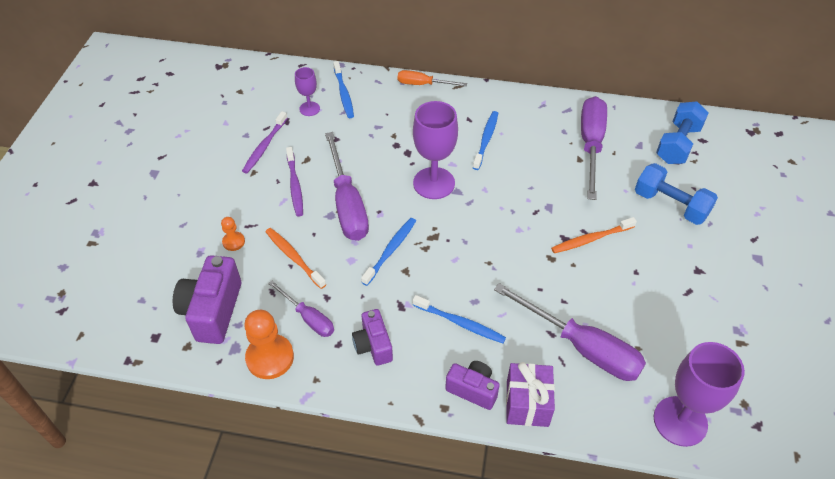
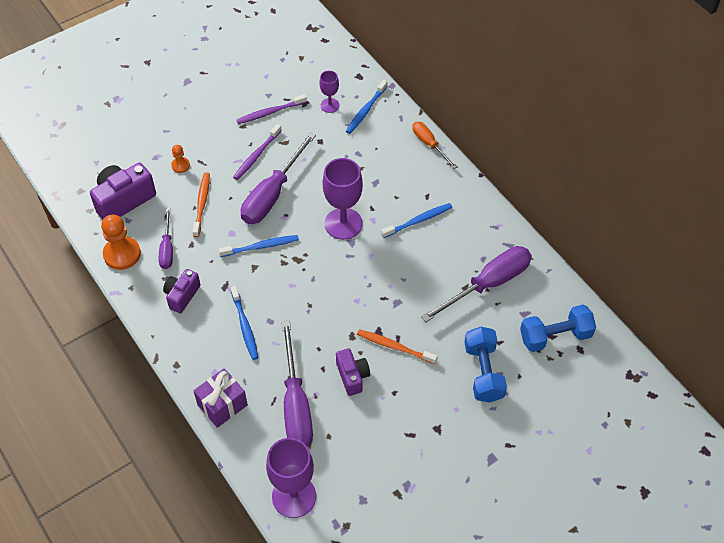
camera: 45 degrees right, 5 degrees up
(473, 389) = (203, 369): purple camera -> purple camera (352, 376)

